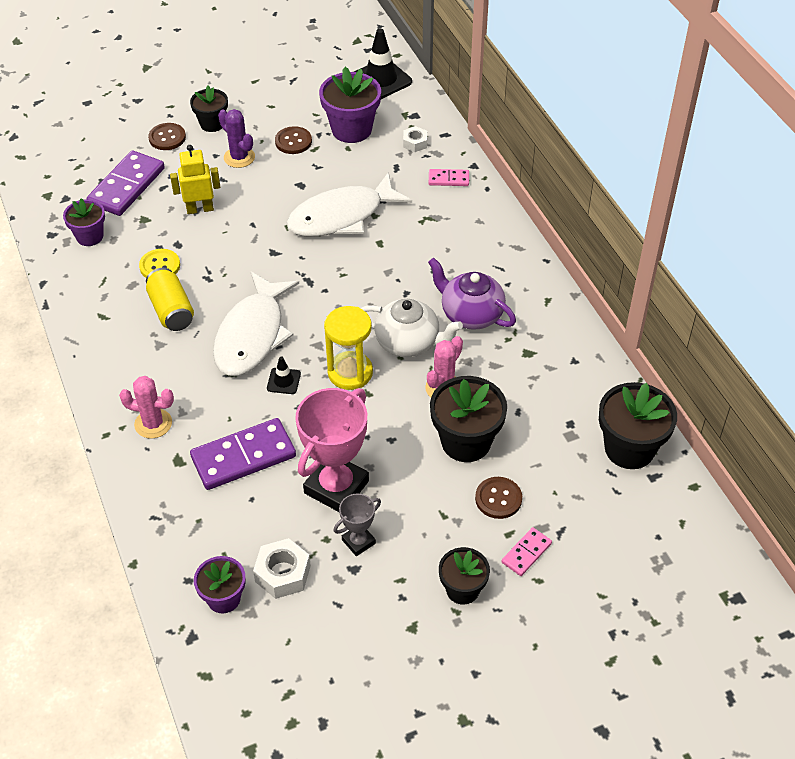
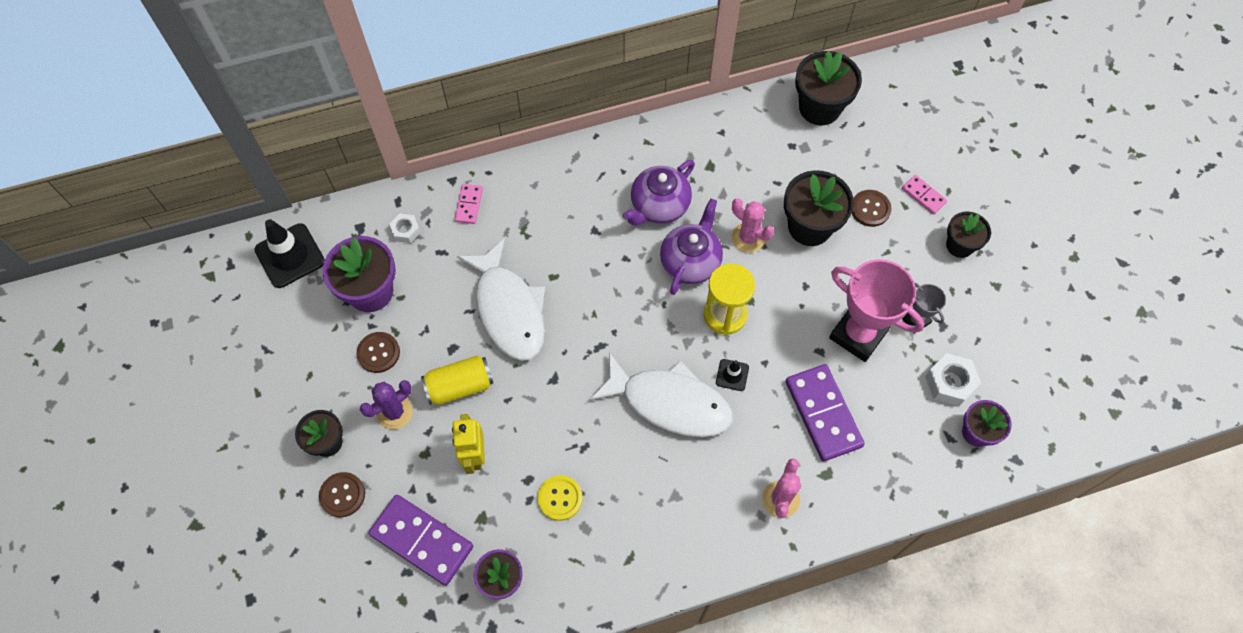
camera: 85 degrees left, 15 degrees up
(171, 310) = (628, 484): yellow can -> yellow can (460, 386)
(408, 342) = (690, 261): white teapot -> purple teapot

